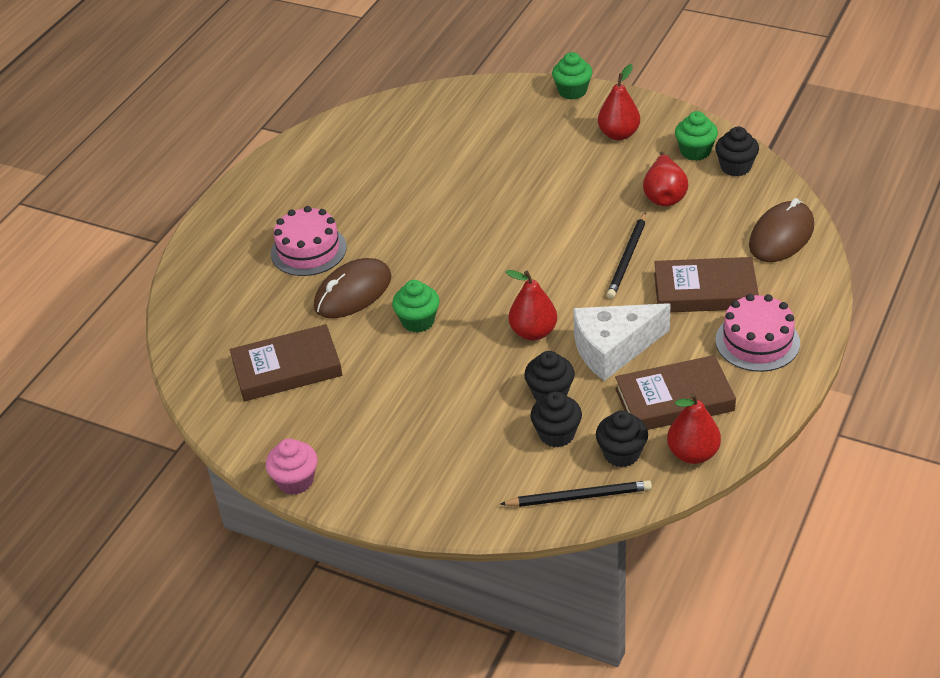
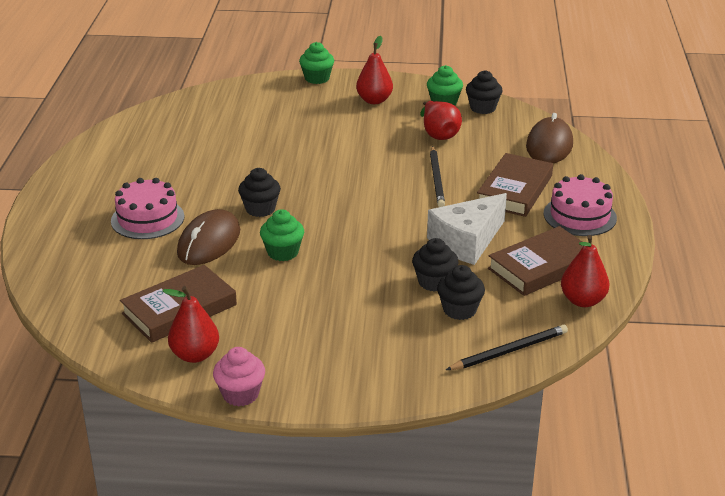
camera: 25 degrees left, 10 degrees down
(533, 332) = (391, 242): red pear -> red pear (195, 355)
(621, 453) = (524, 312): black cupcake -> black cupcake (260, 209)
(705, 291) = (515, 190): brown book -> brown book turned 45 degrees counterclockwise

